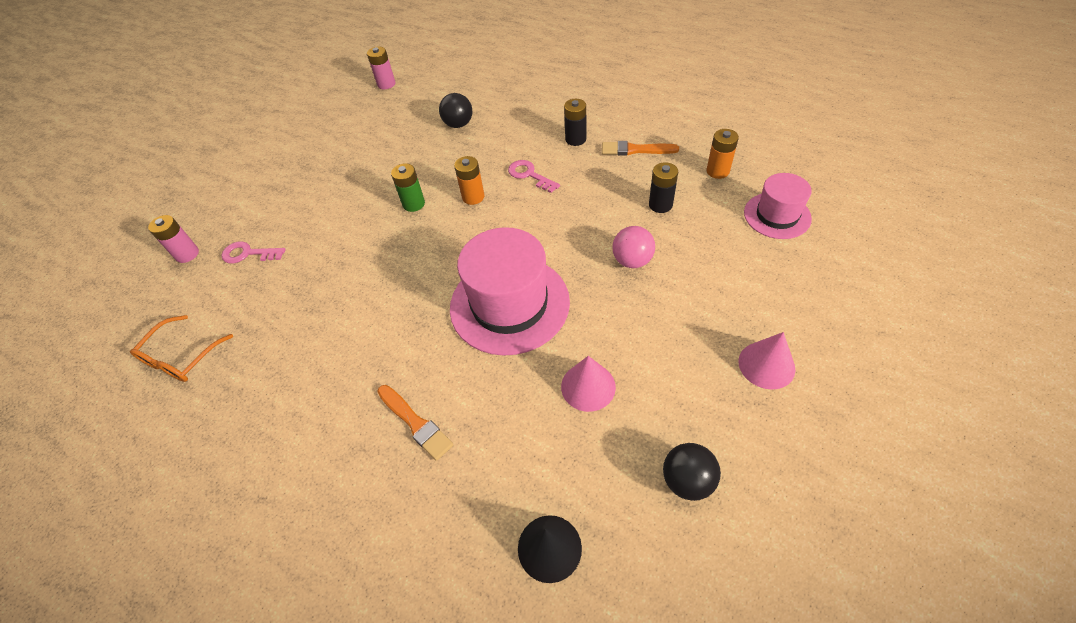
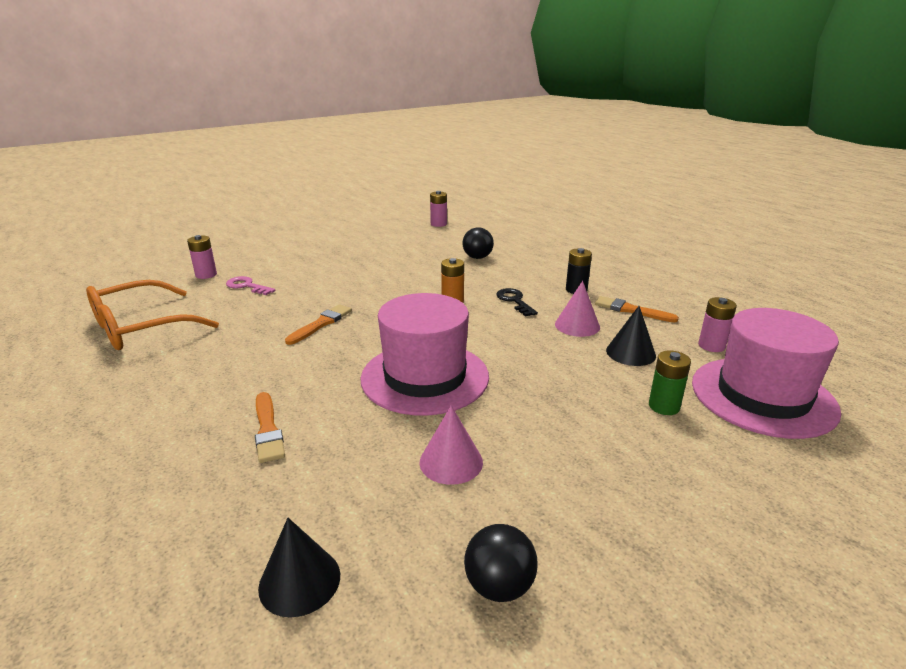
camera: 20 degrees right, 25 degrees down
(181, 357) = (140, 328): orange glasses -> orange glasses, size x1.65
(368, 276) = (321, 324): none -> orange brush
(413, 204) = (398, 292): green battery -> green battery (664, 406)
(529, 175) = (514, 301): pink key -> black key
(632, 261) = (571, 383): pink ball -> none
(660, 205) = (630, 353): black battery -> black cone
(717, 171) = (711, 346): orange battery -> pink battery
(766, 365) = (671, 516): pink cone -> pink cone (577, 325)
(777, 215) = (762, 396): pink hat -> pink hat, size x1.74

